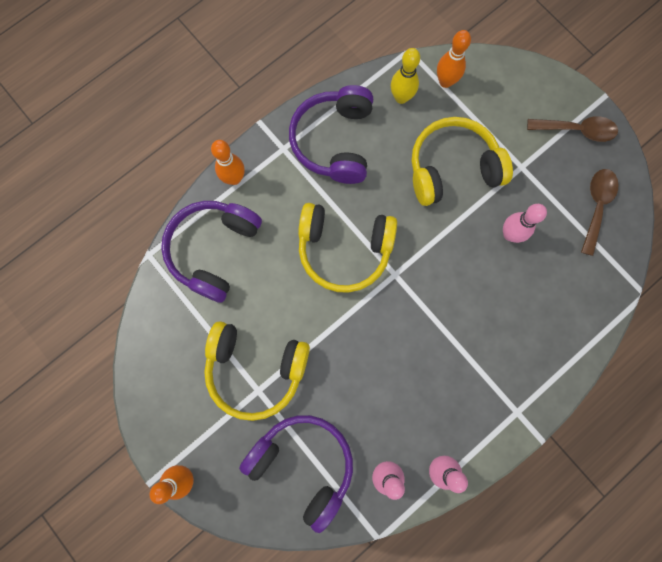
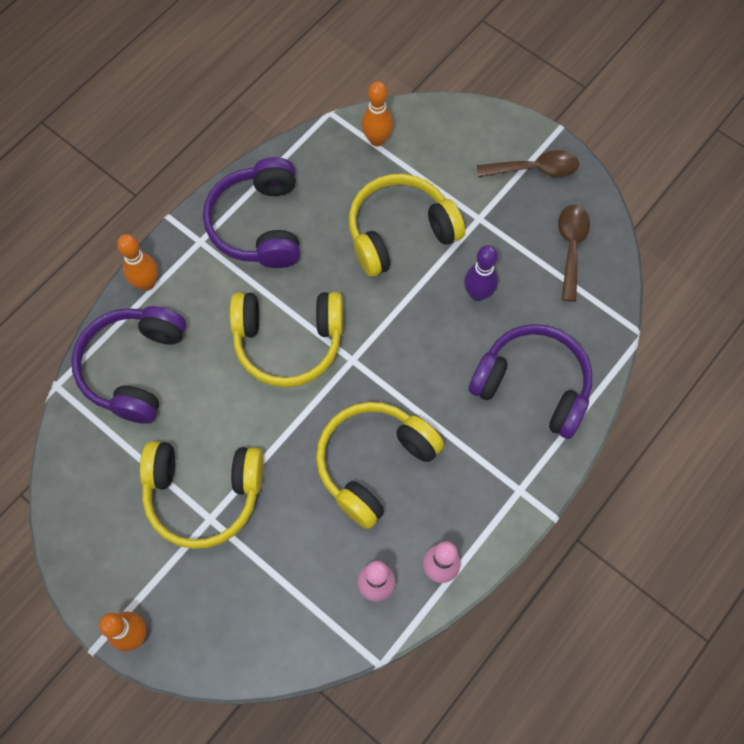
camera: 10 degrees left, 10 degrees down
(303, 464) = (276, 594): purple headphones -> purple headphones (532, 385)
(399, 368) = (374, 464): none -> yellow headphones
(401, 97) = (329, 164): yellow bowling pin -> none
(510, 234) = (478, 294): pink bowling pin -> purple bowling pin

